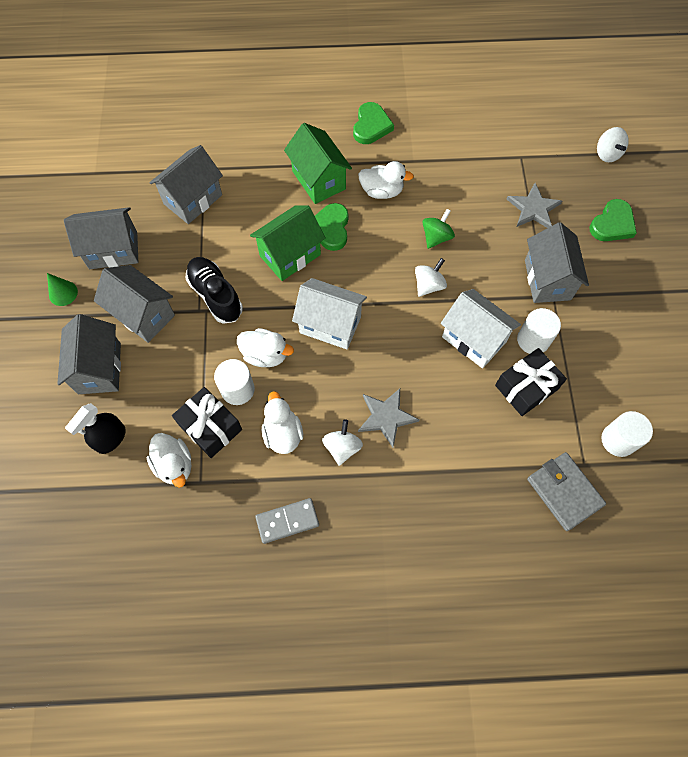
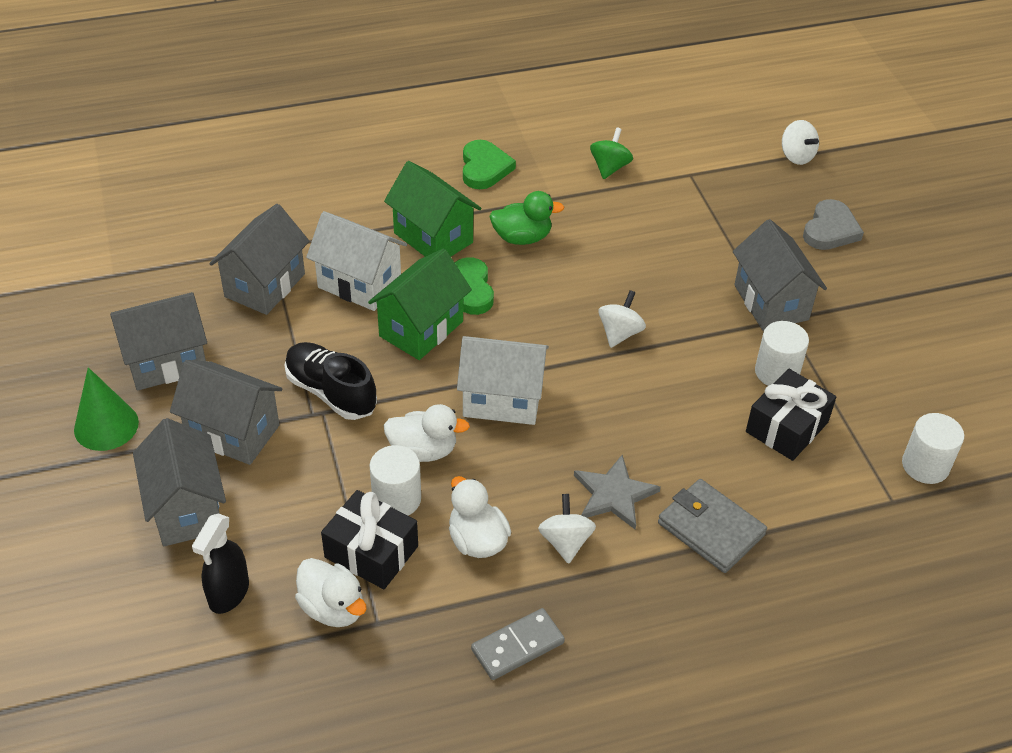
camera: 15 degrees left, 20 degrees down
(63, 293) = (106, 426): green cone -> green cone, size x1.50
(382, 191) = (522, 237): white duck -> green duck
(436, 237) = (611, 278): green spinning top -> green spinning top (609, 167)
(474, 339) = (700, 384): white house -> white house (359, 284)
(533, 209) = (726, 228): grey star -> none
(564, 492) = (878, 537): grey wallet -> grey wallet (711, 529)
(612, 224) = (830, 229): green heart -> grey heart

